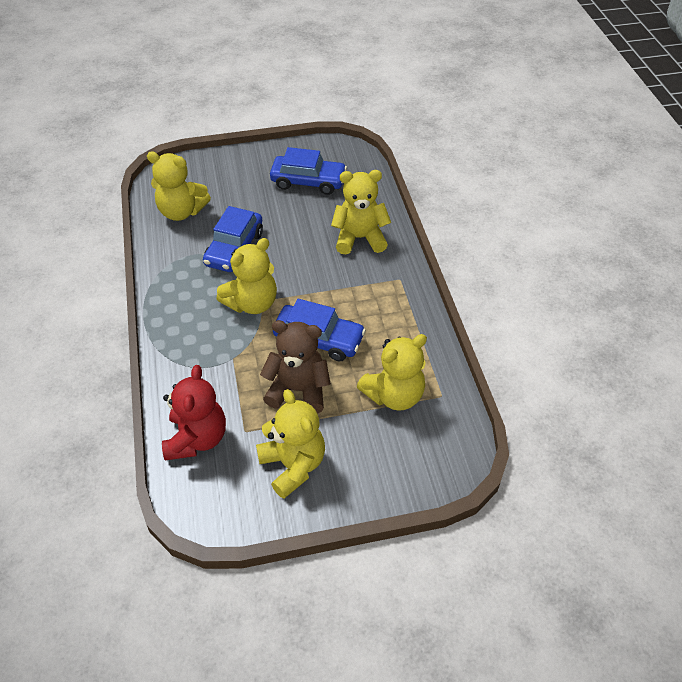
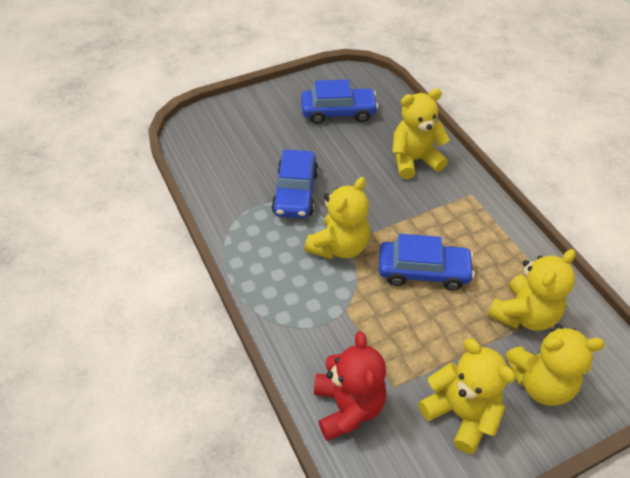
camera: 15 degrees left, 0 degrees up
(181, 212) = (224, 163): yellow teddy bear -> yellow teddy bear (540, 383)
(298, 390) = (428, 329): brown teddy bear -> none

